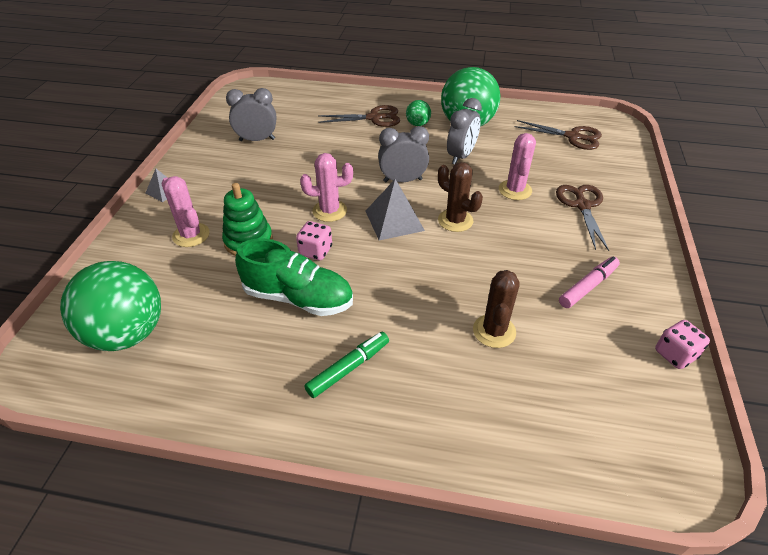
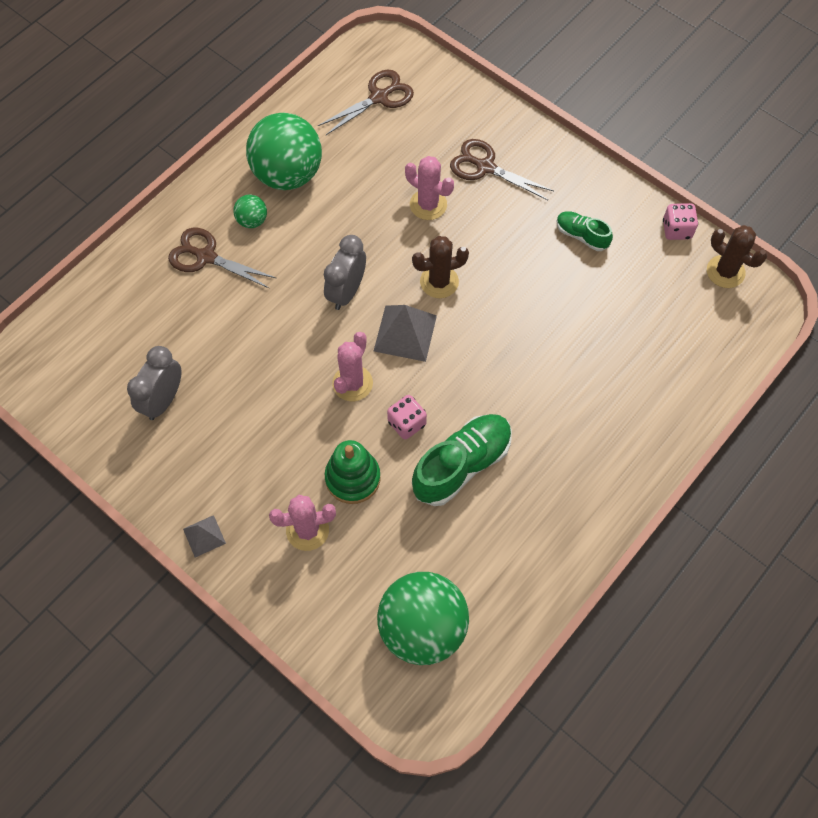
camera: 60 degrees left, 20 degrees up
(348, 368) = (565, 461): green marker -> none
(374, 118) = (206, 257): brown scissors -> brown scissors turned 90 degrees counterclockwise
(461, 156) = (342, 216): grey clock -> none
(494, 331) = (587, 334): brown cactus -> brown cactus (725, 272)
(587, 286) = (581, 236): pink marker -> green shoe

